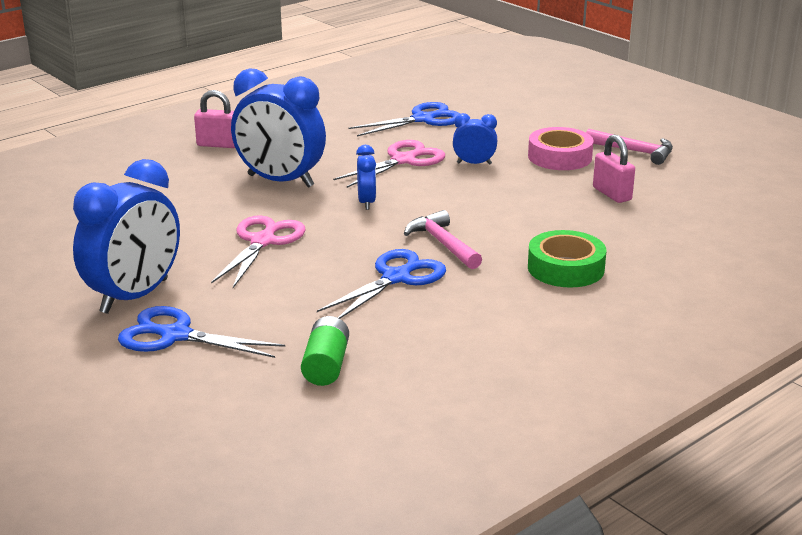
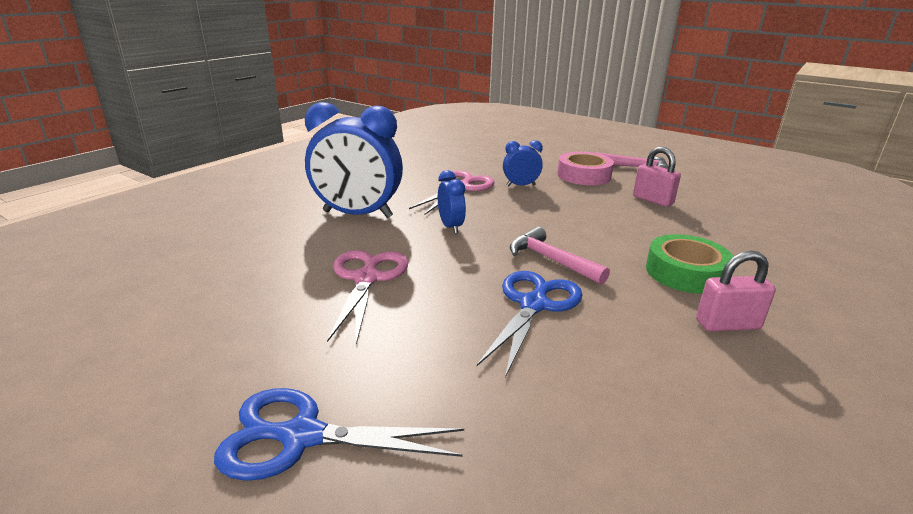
camera: 15 degrees left, 0 degrees up
(135, 296) = (229, 375): blue clock -> none
(218, 145) = (284, 187): pink padlock -> pink padlock (727, 325)
(326, 365) = (536, 456): green battery -> none
(422, 119) = (454, 156): blue scissors -> none

